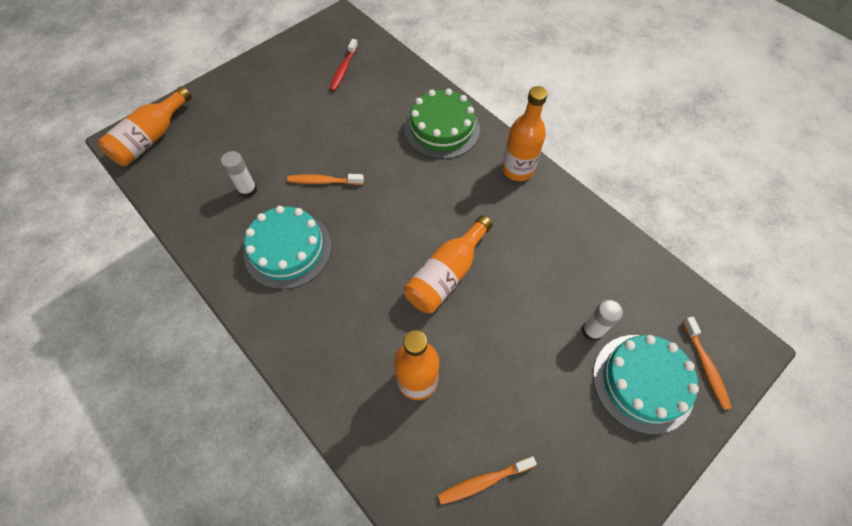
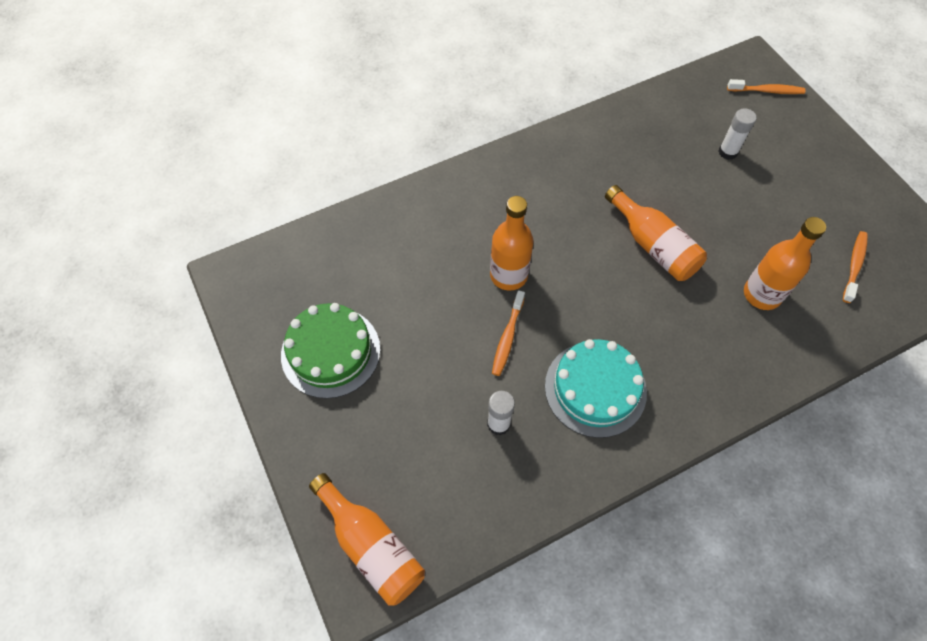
camera: 75 degrees left, 0 degrees up
(343, 69) = (330, 286): red toothbrush -> none
(442, 129) = (464, 206): green cake -> green cake (330, 352)
(483, 481) = (854, 265): orange toothbrush -> orange toothbrush turned 150 degrees counterclockwise
(517, 169) = (540, 154): orange bottle -> orange bottle (508, 275)
(642, 382) = (777, 134): turquoise cake -> none

